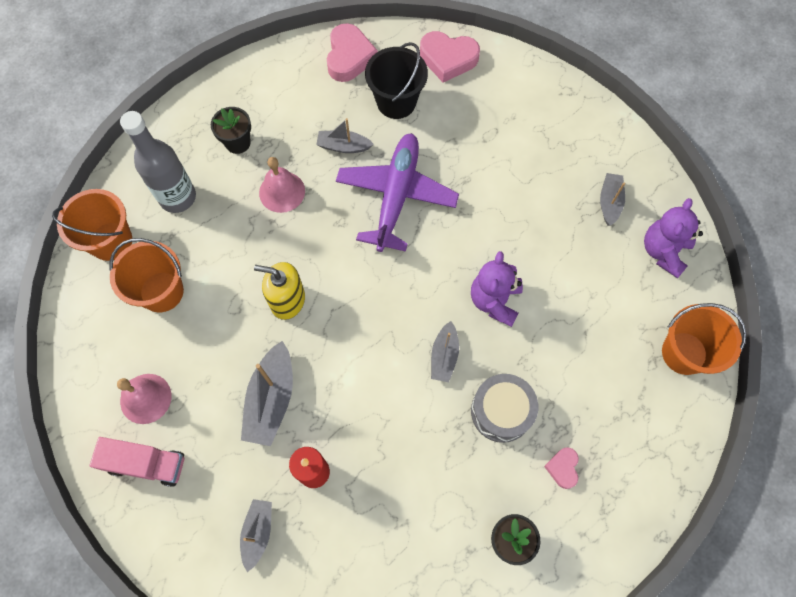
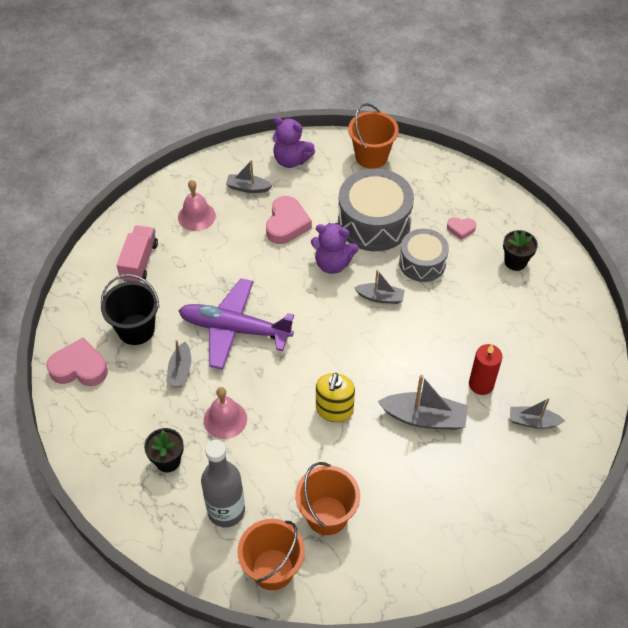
camera: 90 degrees left, 15 degrees down
(145, 398) = (430, 518): pink bell -> pink bell (196, 216)
(146, 464) = (488, 511): pink truck -> pink truck (139, 262)
(448, 59) = (94, 289): pink heart -> pink heart (287, 224)
(565, 352) = (374, 222): none -> grey drum

